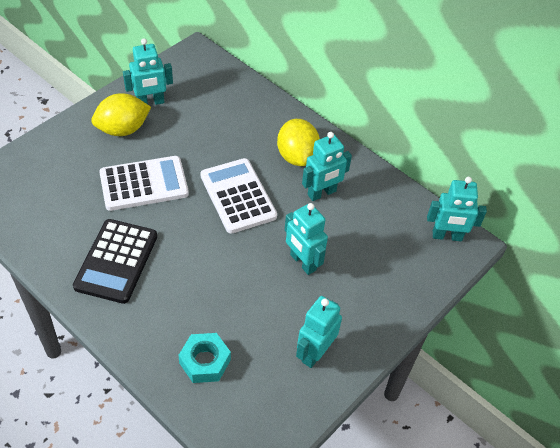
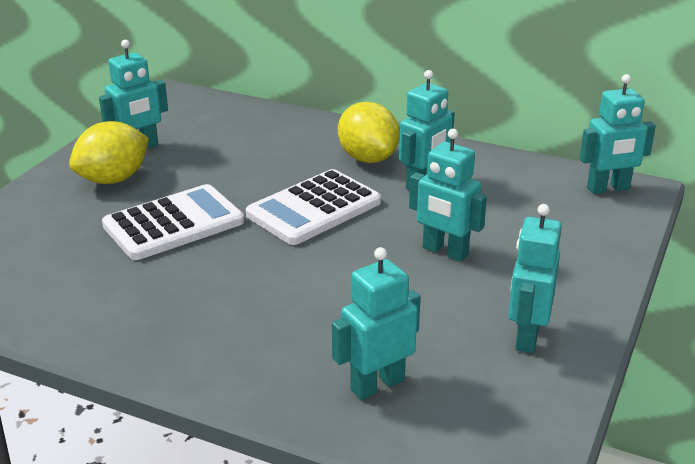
camera: 15 degrees left, 20 degrees down
(116, 261) = (177, 309): black calculator -> none
(205, 361) = (377, 385): turquoise nut -> turquoise robot
(238, 196) = (314, 208): white calculator -> white calculator turned 90 degrees counterclockwise

